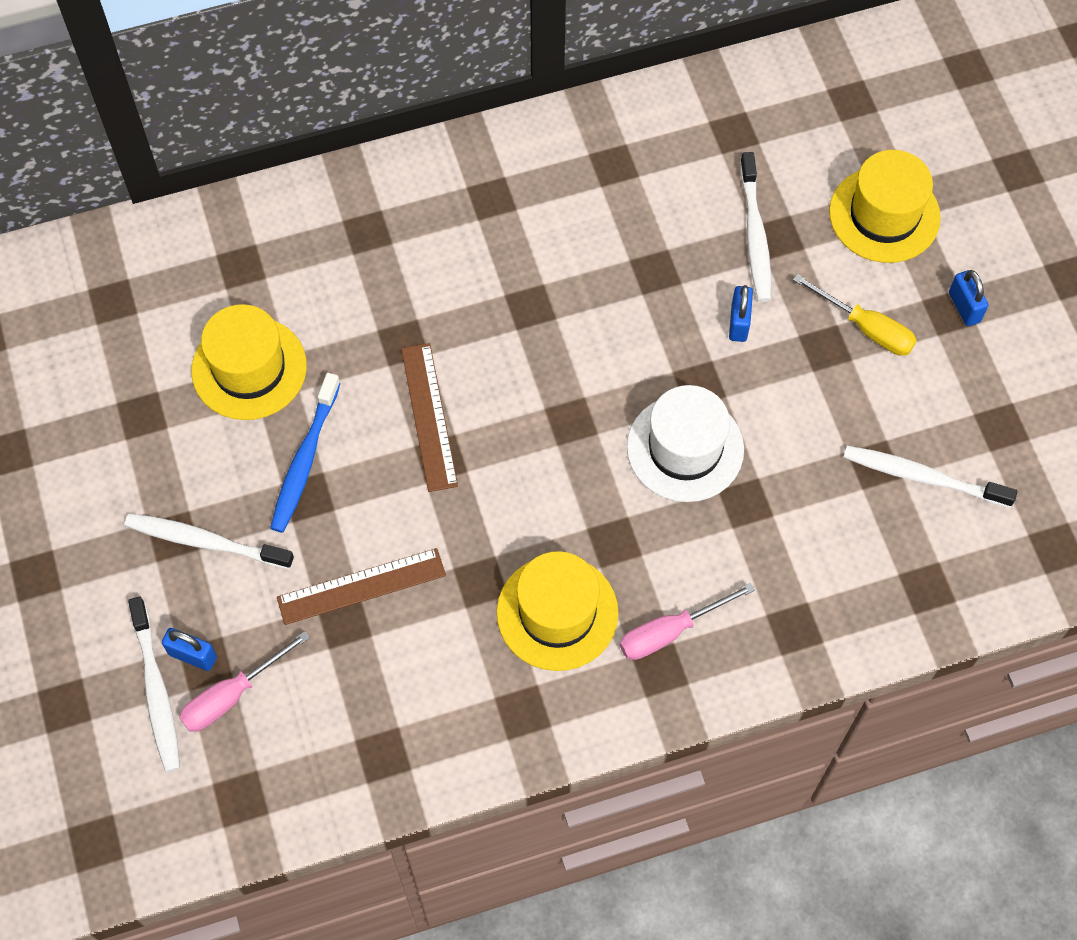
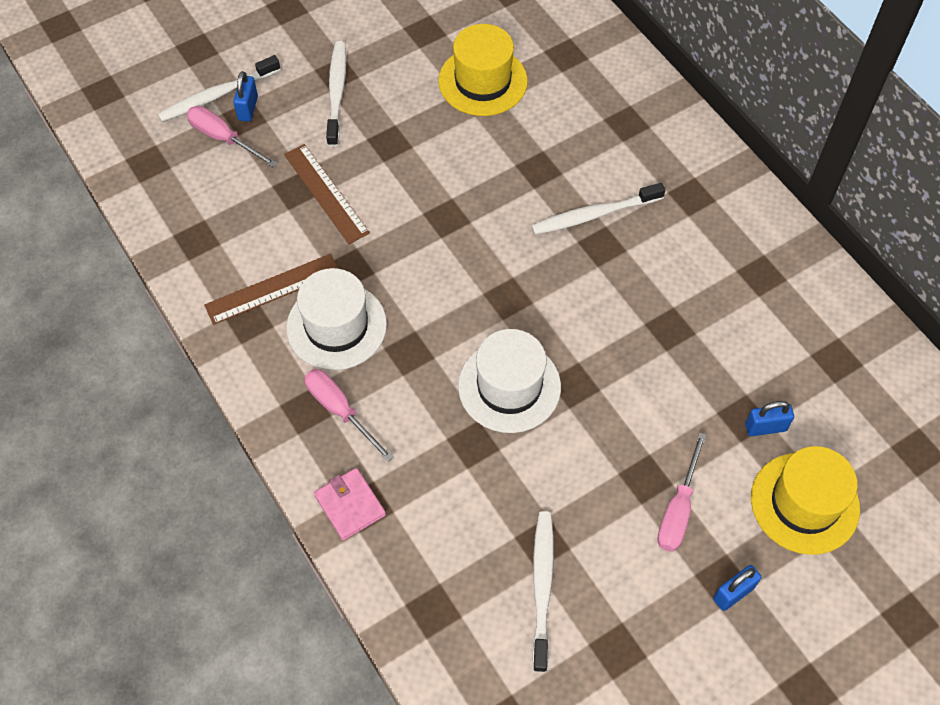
camera: 75 degrees right, 5 degrees down
(305, 460) = (418, 133): blue toothbrush -> none
(429, 416) = (480, 201): brown ruler -> brown ruler (273, 289)
(557, 613) = (336, 326): yellow hat -> white hat
(739, 323) = (644, 403): blue padlock -> blue padlock (765, 427)
(755, 235) = (737, 398): white toothbrush -> white toothbrush (594, 215)
(790, 645) = (350, 505): none -> pink wallet
(866, 328) = (678, 509): yellow screwdriver -> pink screwdriver

